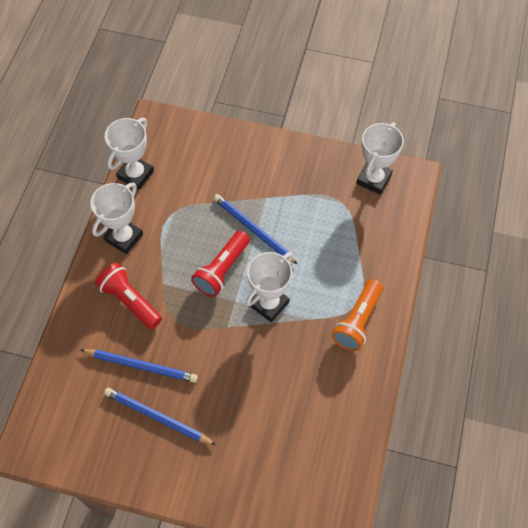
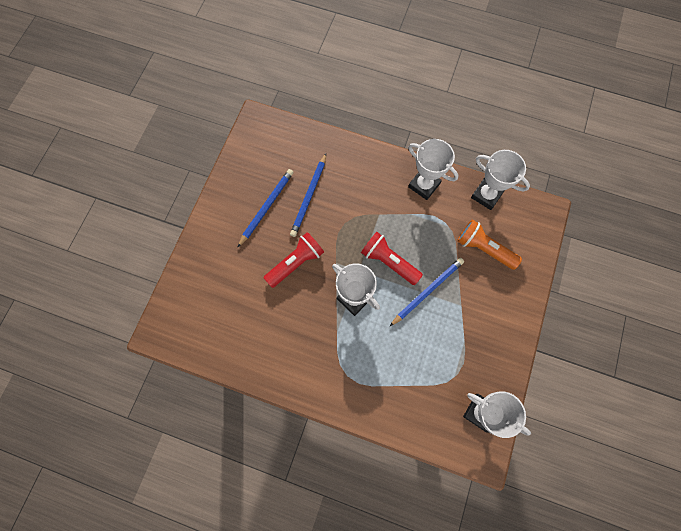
camera: 95 degrees right, 10 degrees up
(130, 301) = (365, 189): red flashlight -> red flashlight (296, 263)
(357, 321) = (331, 374): orange flashlight -> orange flashlight (484, 248)

